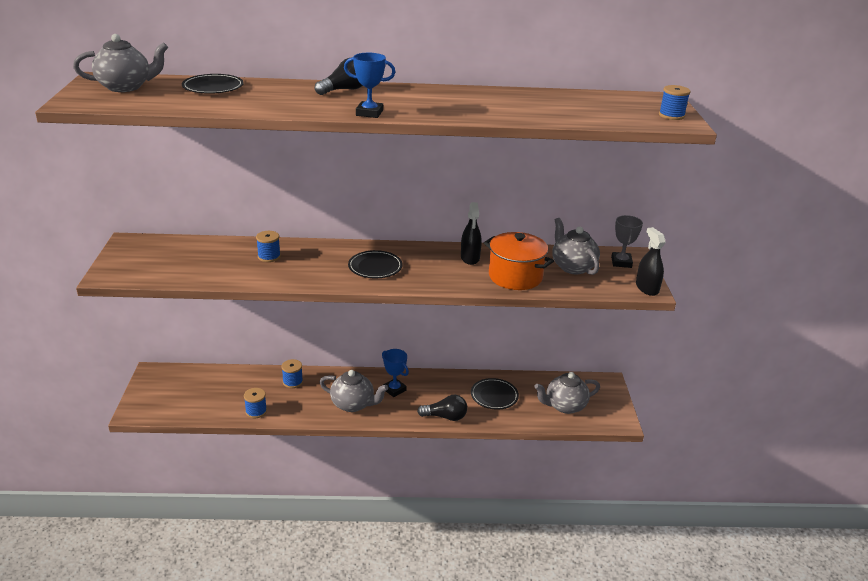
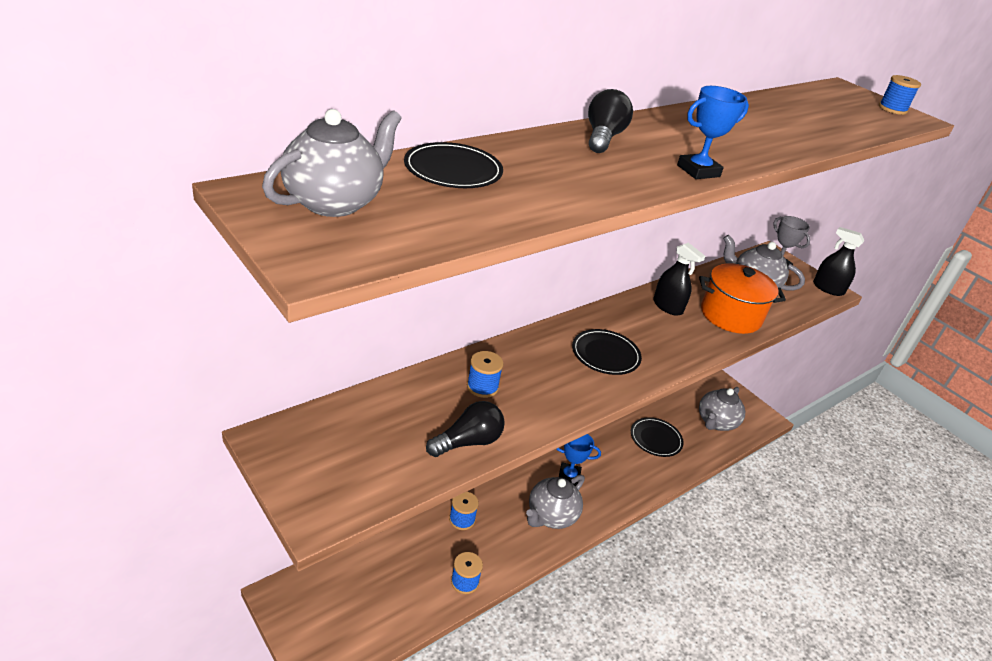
camera: 40 degrees left, 5 degrees up
(353, 404) = (551, 516): grey teapot -> grey teapot turned 150 degrees clockwise
(445, 417) = (643, 485): black light bulb -> black light bulb (468, 442)

